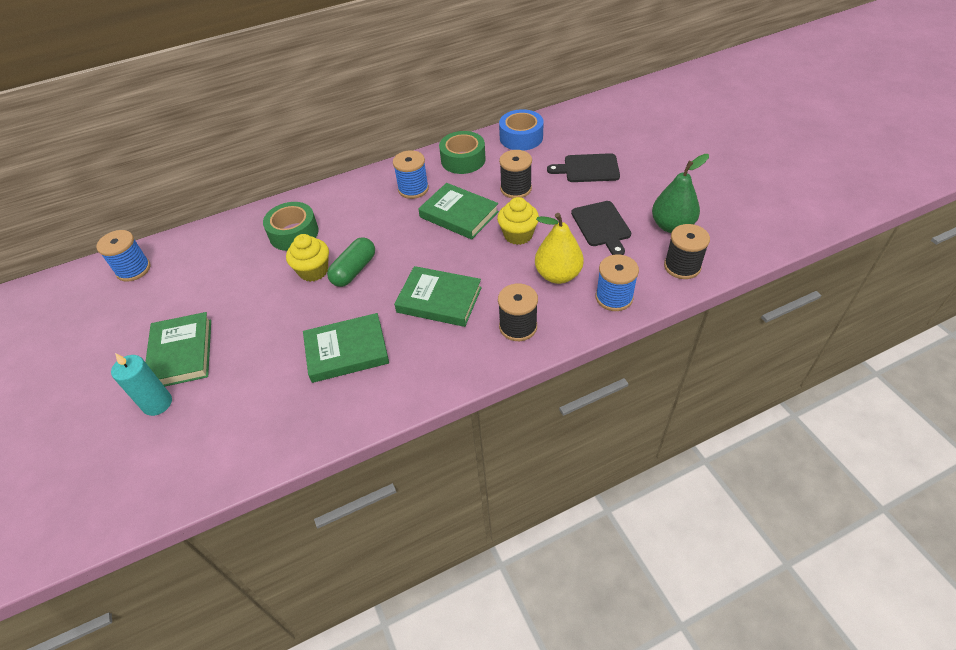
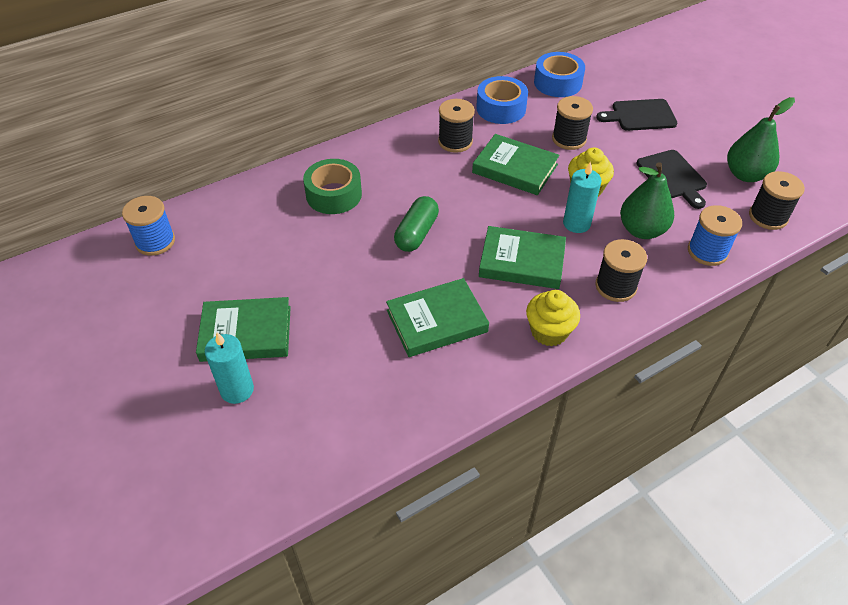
camera: 10 degrees left, 0 degrees up
(181, 353) = (246, 333): green book -> green book turned 75 degrees counterclockwise
(313, 271) = (370, 235): yellow cupcake -> yellow cupcake (549, 332)
(413, 189) = (455, 142): blue spool -> black spool
(463, 160) = (501, 108): green tape -> blue tape
(499, 267) = (576, 223): none -> turquoise candle
(558, 275) = (642, 230): yellow pear -> green pear

